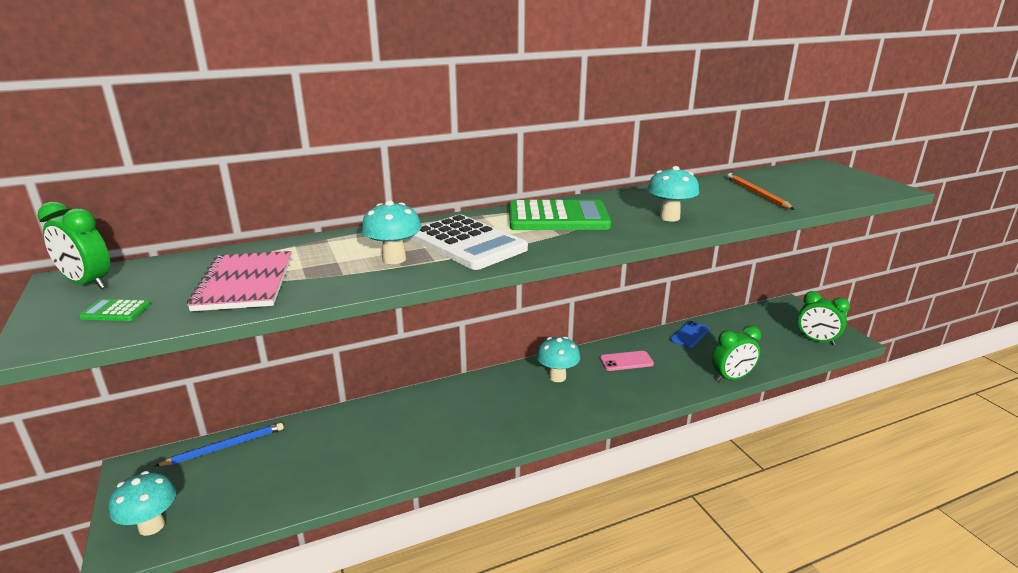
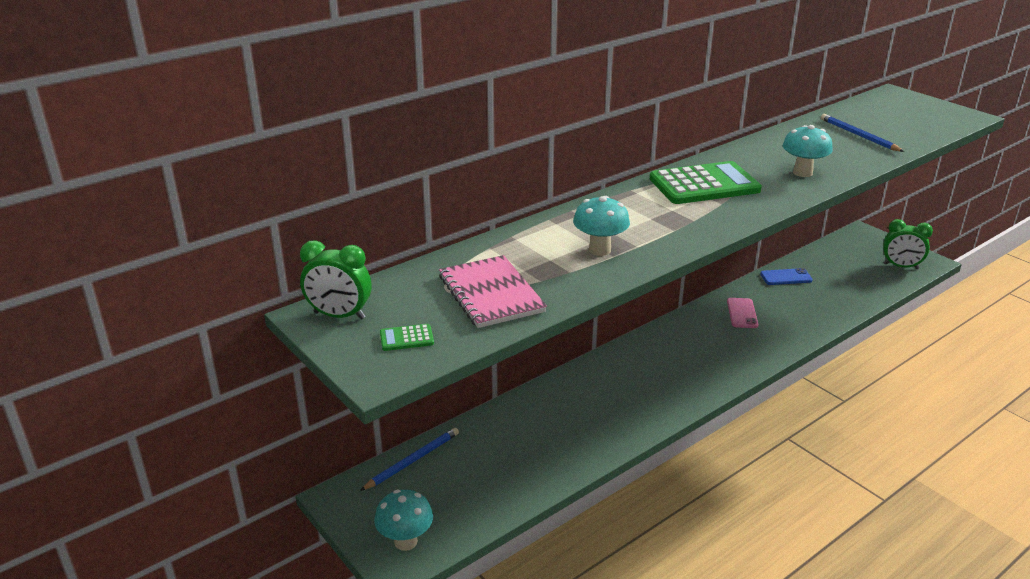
camera: 15 degrees left, 5 degrees up
(467, 243) = (649, 224): white calculator -> none
(557, 377) = (687, 339): turquoise mushroom -> none
(626, 361) = (742, 313): pink phone -> pink phone turned 60 degrees counterclockwise
(690, 335) = (786, 277): blue phone -> blue phone turned 60 degrees clockwise
(731, 378) = (844, 314): green clock -> none
(756, 194) = (858, 135): orange pencil -> blue pencil

